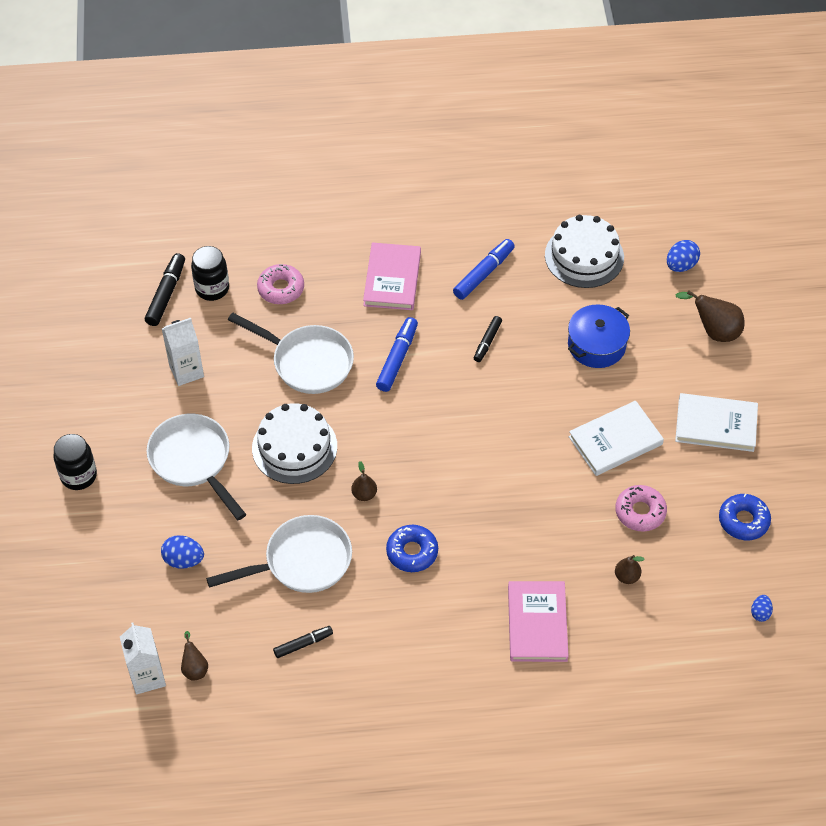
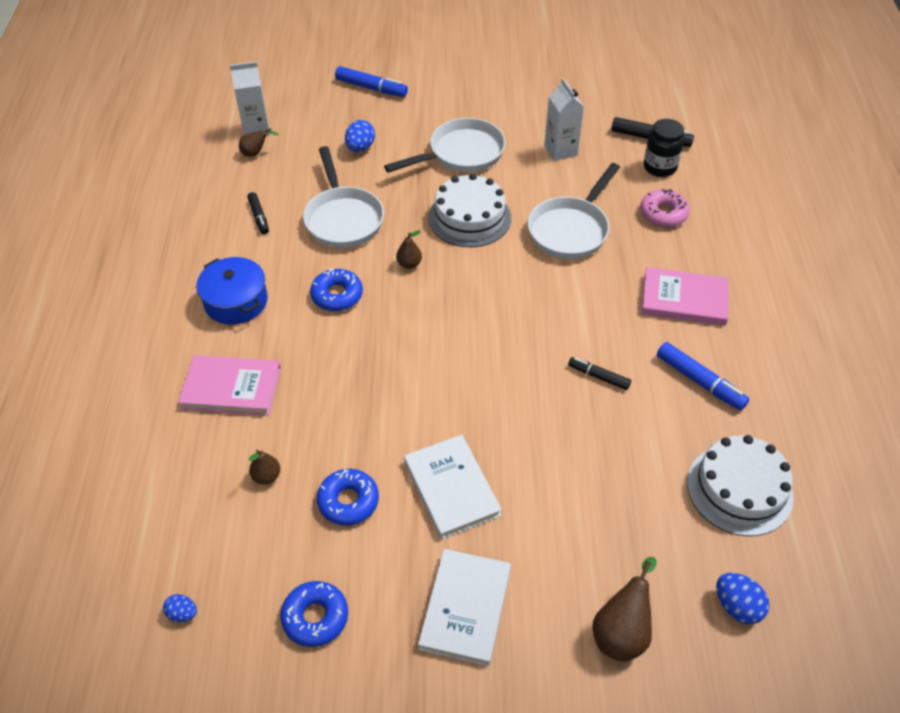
camera: 95 degrees right, 5 degrees down
(78, 476) = (454, 91): black jar -> none
(397, 358) = (575, 297): blue marker -> blue marker (371, 88)
(596, 345) = (595, 486): blue pot -> blue pot (236, 301)
(640, 512) = (348, 501): pink donut -> blue donut

